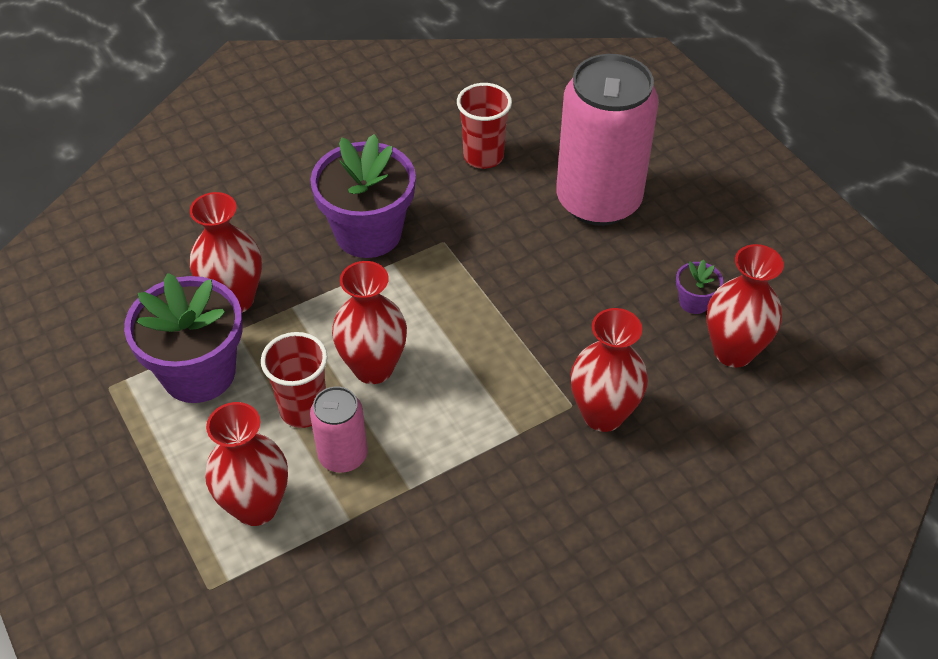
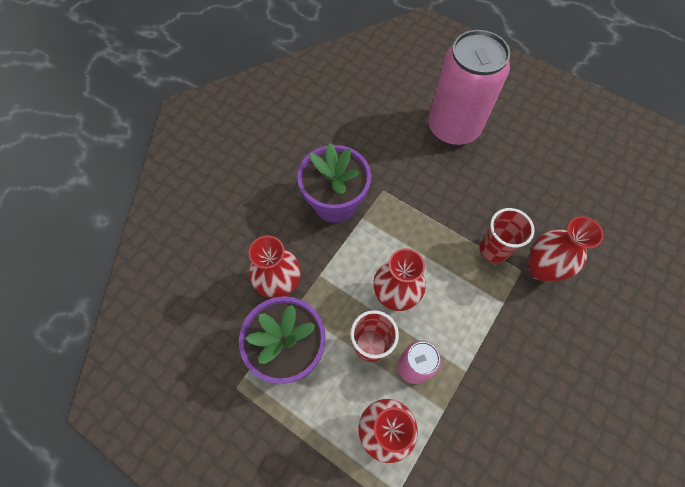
camera: 25 degrees left, 15 degrees up
(483, 156) = (371, 123): red cup -> red cup (493, 250)
(694, 302) = (543, 173): purple flower pot -> none
(733, 351) = (582, 196): red vase -> none

